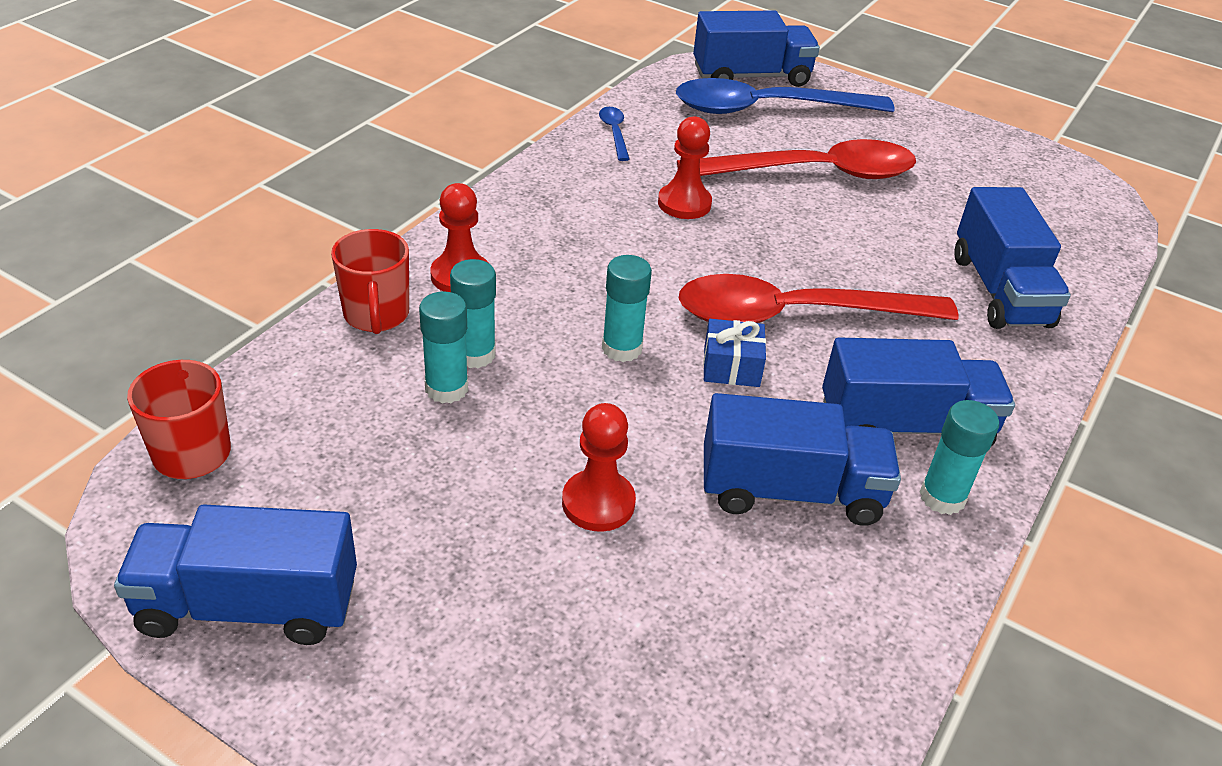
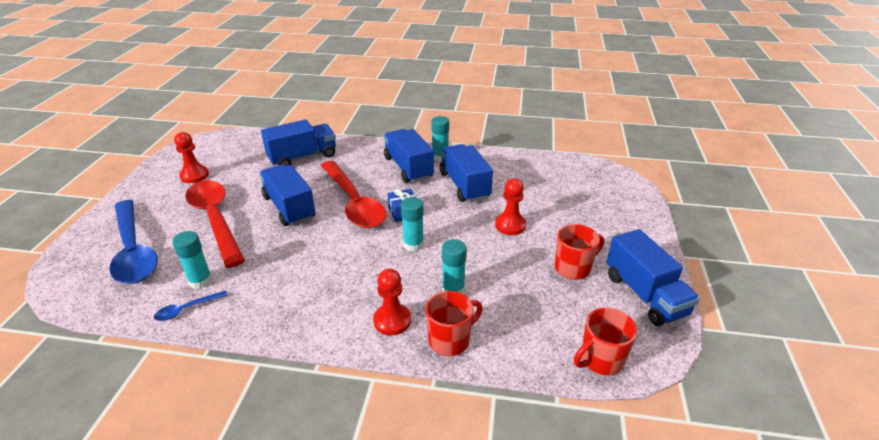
camera: 110 degrees left, 5 degrees down
(403, 535) = (573, 268): none -> red mug
(446, 388) = (484, 289): turquoise glue stick -> turquoise glue stick (200, 281)
(684, 203) = (269, 257): red pawn -> red pawn (194, 175)
(751, 76) = (81, 267): blue truck -> blue truck (289, 207)

